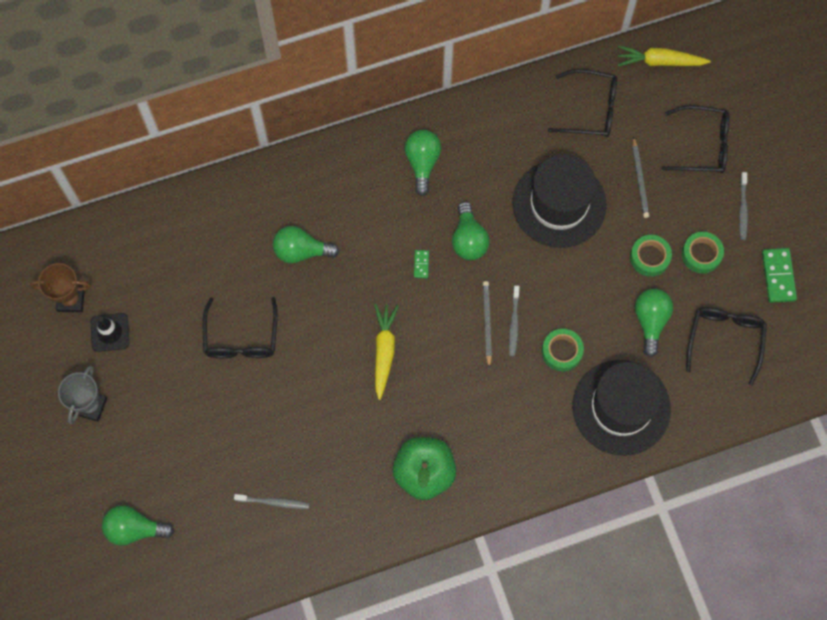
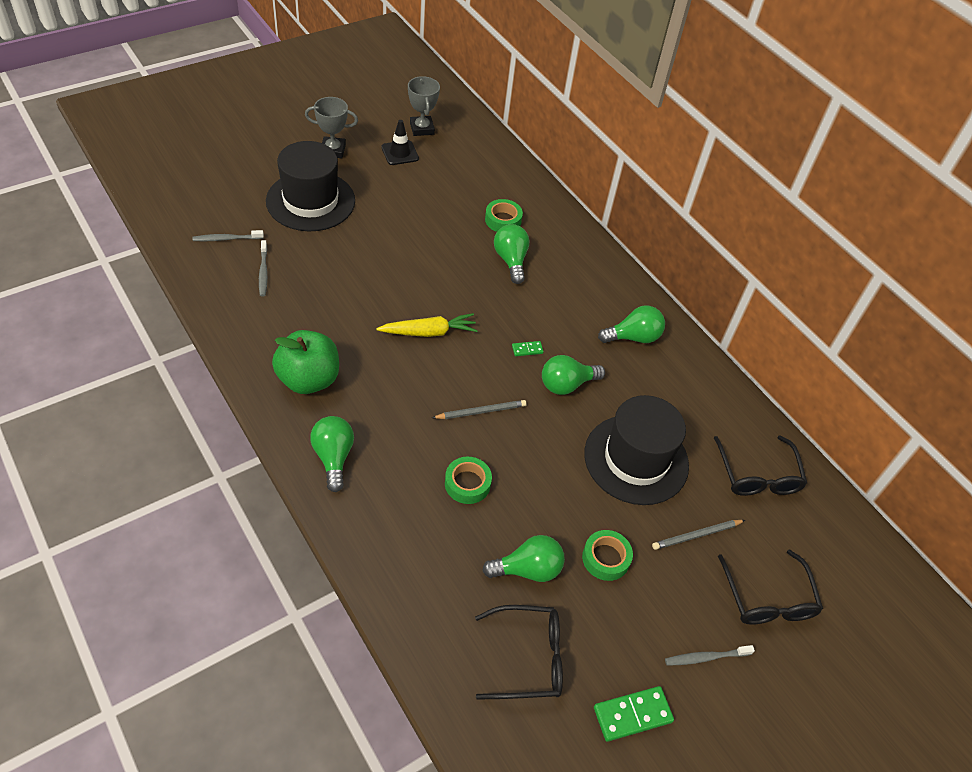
camera: 70 degrees right, 20 degrees down
(71, 300) = (422, 129): brown trophy -> grey trophy
(134, 529) = (228, 188): green light bulb -> green light bulb (333, 457)
(241, 337) = (416, 231): black glasses -> none
(514, 323) = (487, 435): grey toothbrush -> grey toothbrush (226, 239)
(621, 407) = (415, 552): black hat -> black hat (310, 201)
(660, 61) = (849, 538): yellow carrot -> none
(701, 254) = (629, 615): green tape -> green tape (503, 220)

